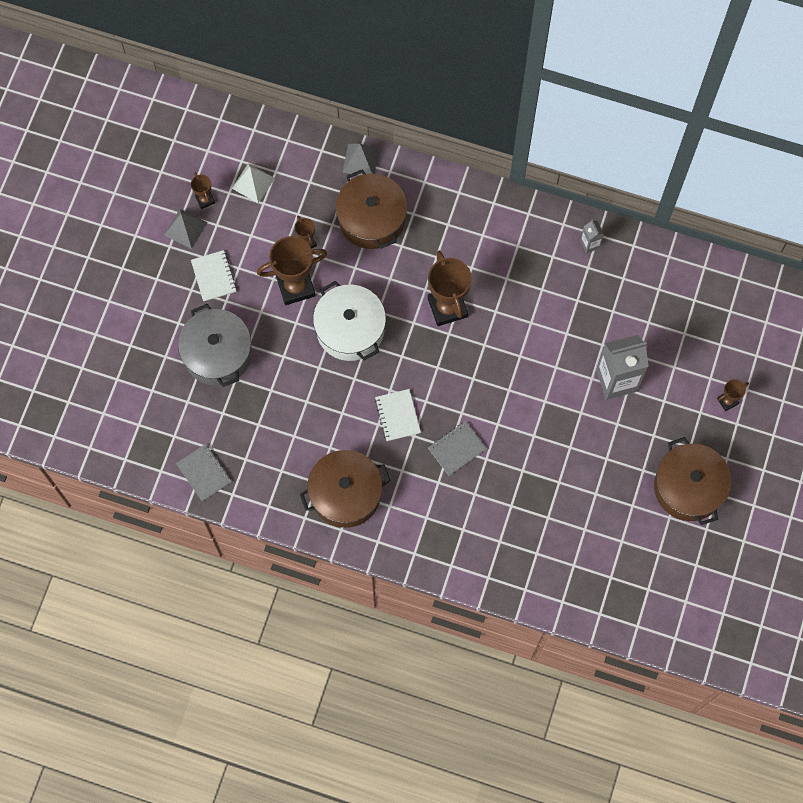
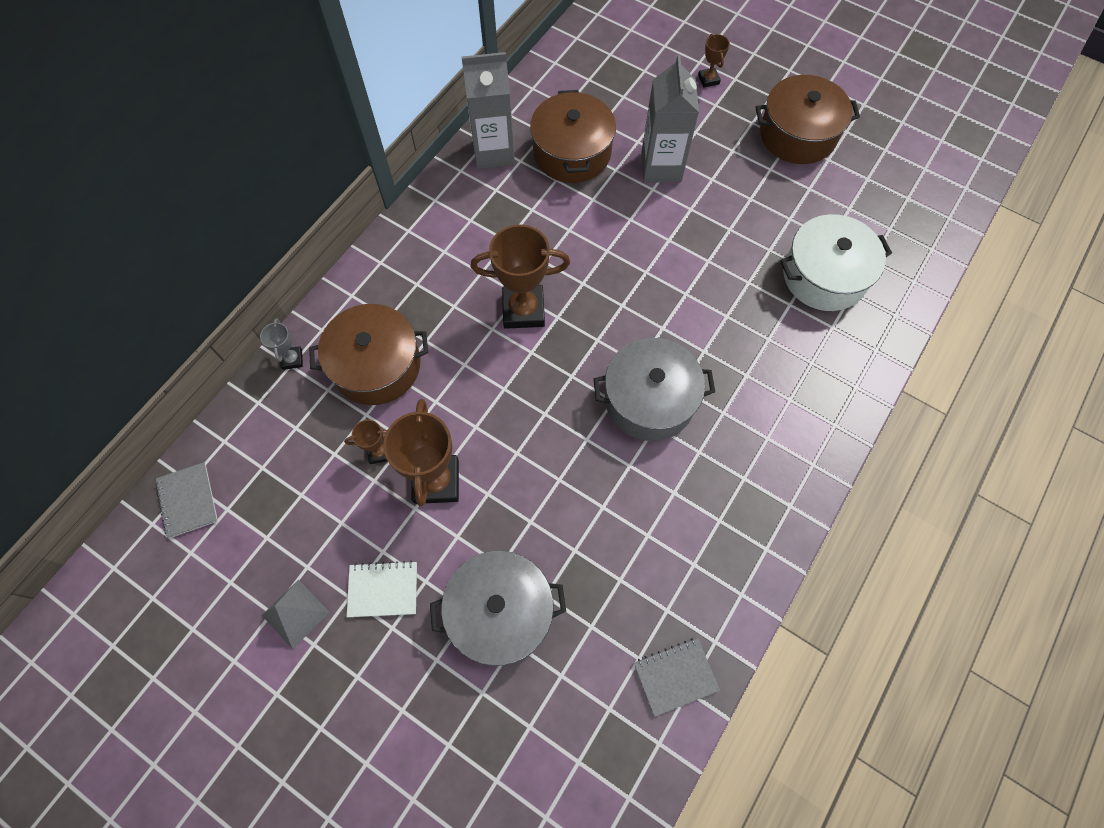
camera: 75 degrees left, 5 degrees down
(205, 200) = (263, 574): brown trophy -> none
(253, 183) = (266, 501): white pyramid -> none
(345, 494) = (742, 488): brown pot -> brown pot (572, 152)
(350, 329) = (517, 428): white pot -> white pot (824, 276)
(360, 160) = (292, 359): grey pyramid -> grey trophy
(397, 415) = (649, 399): white notebook -> grey pot
(457, 449) = (707, 344): grey notebook -> grey notebook (188, 500)
(590, 244) = (493, 152): grey carton -> grey carton, size x2.15

